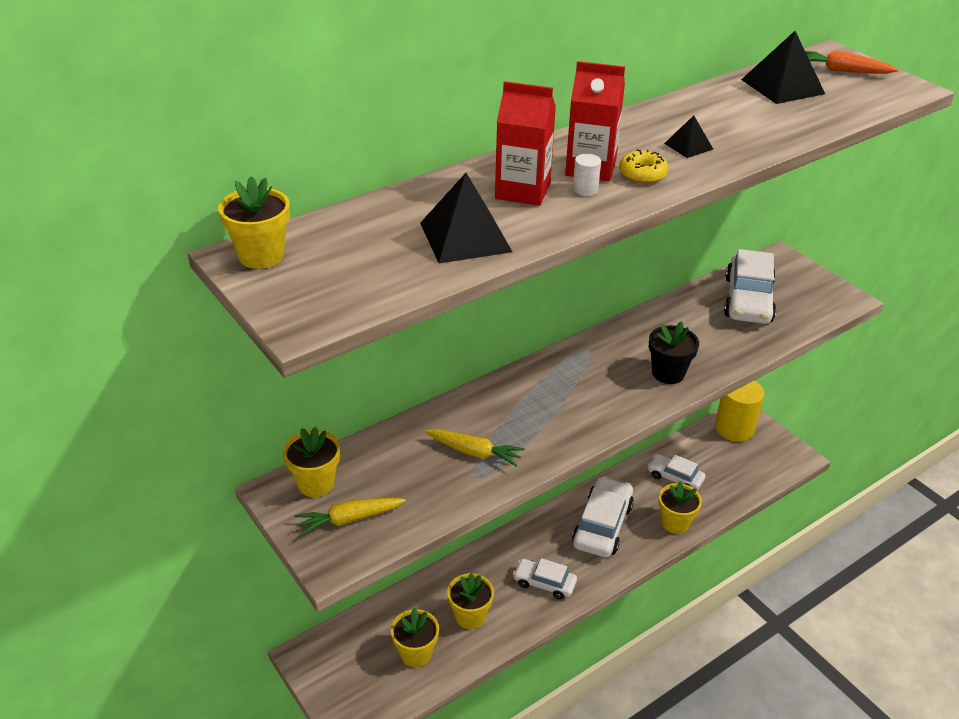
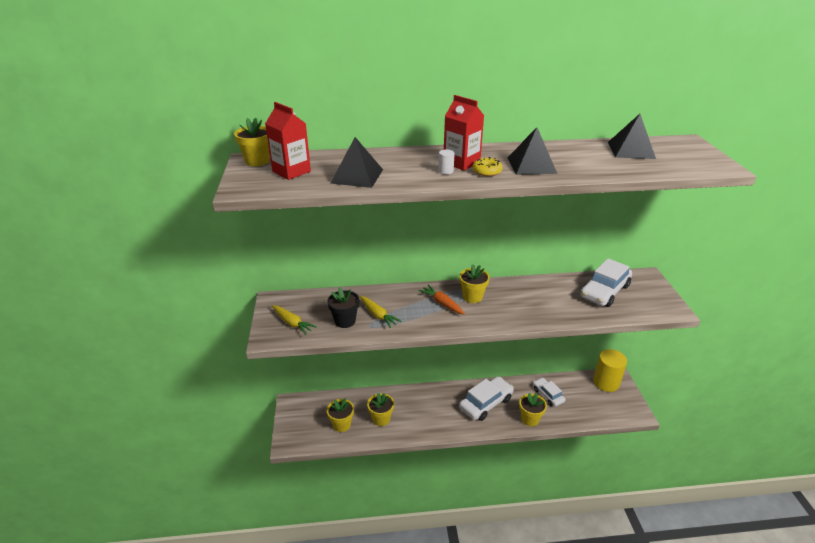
camera: 30 degrees right, 5 degrees down
(315, 483) = (292, 302): yellow flower pot -> yellow flower pot (472, 297)
(349, 519) = (292, 323): yellow carrot -> yellow carrot turned 150 degrees counterclockwise
(522, 191) = (411, 164): red carton -> red carton (291, 171)
(544, 583) = (432, 419): white car -> none
(668, 373) = (519, 313): black flower pot -> black flower pot (345, 321)
(688, 146) = (531, 165): black pyramid -> black pyramid, size x1.88
(842, 71) = (684, 150): orange carrot -> orange carrot (442, 303)

